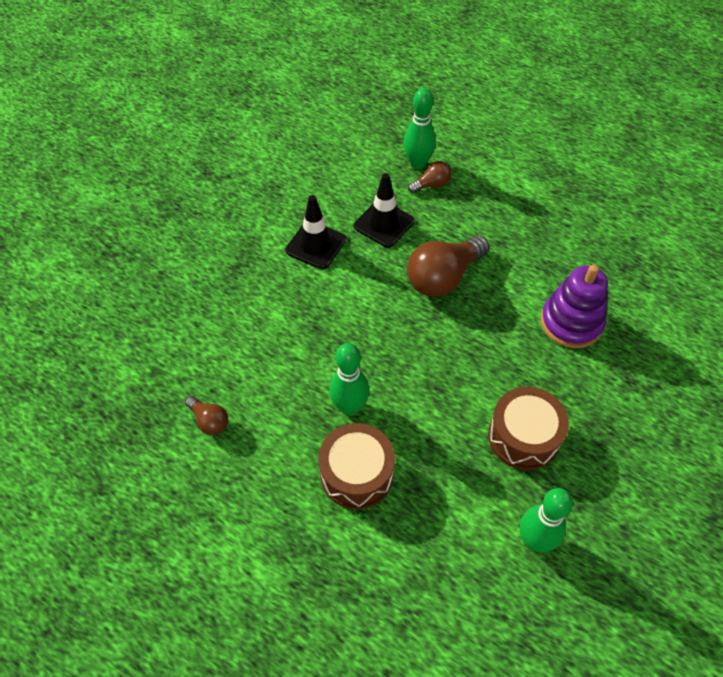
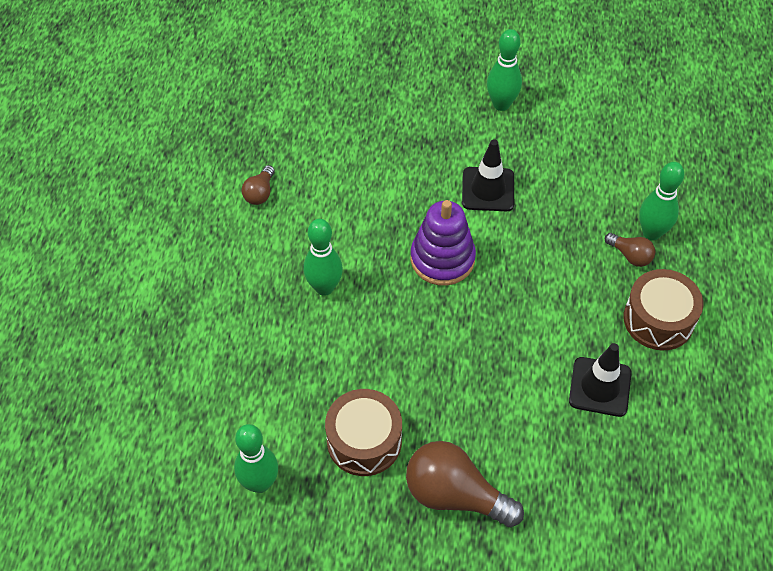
camera: 65 degrees right, 0 degrees up
(233, 199) = (501, 104): none -> green bowling pin
(356, 474) = (261, 319): brown drum -> brown drum (658, 319)
(384, 223) = (550, 234): black traffic cone -> black traffic cone (600, 387)
(443, 277) = (513, 309): brown light bulb -> brown light bulb (455, 495)
(571, 322) = (524, 444): purple stacking toy -> purple stacking toy (442, 259)

